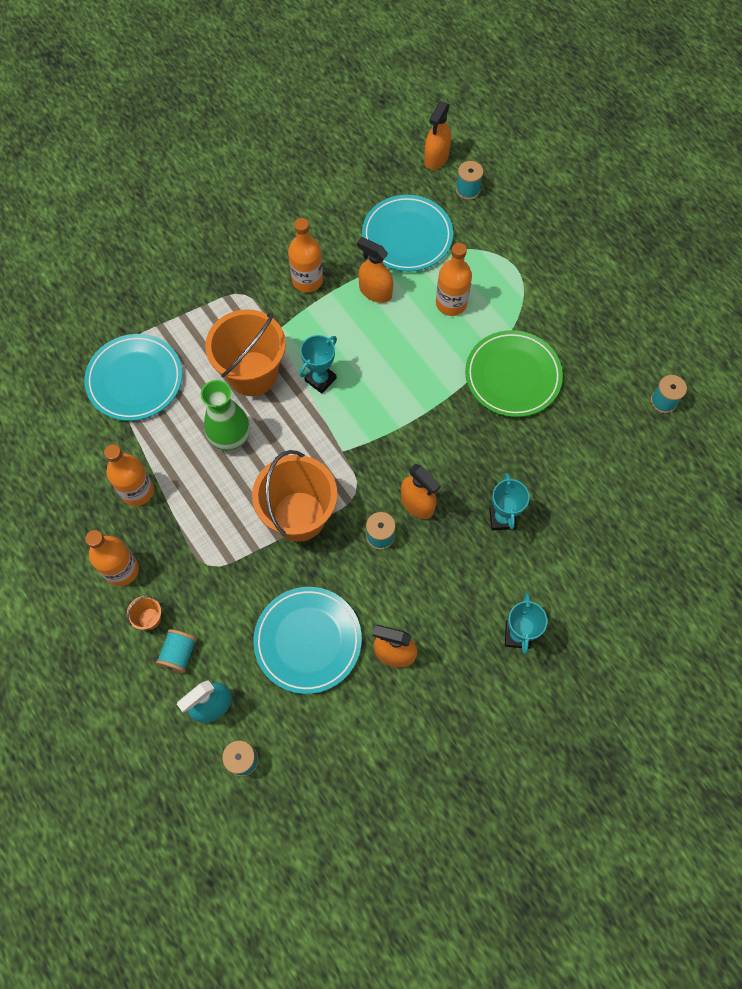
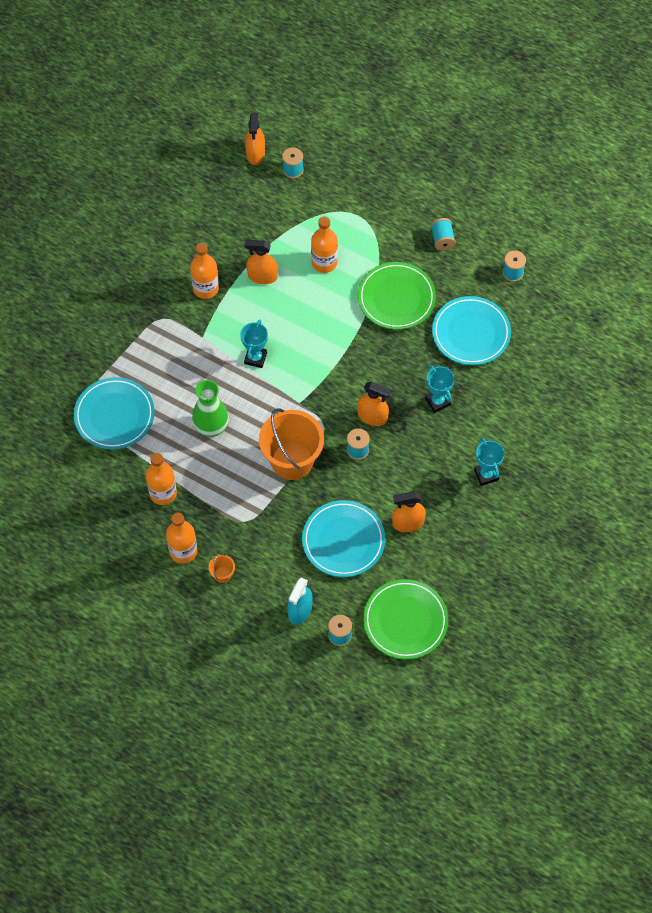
camera: 25 degrees left, 5 degrees down
(179, 654) = (257, 588): turquoise spool -> turquoise spool (442, 240)
(252, 373) = (202, 374): orange bucket -> none
(329, 779) = (405, 621): none -> green plate
(407, 236) = (264, 224): turquoise plate -> turquoise plate (471, 333)

